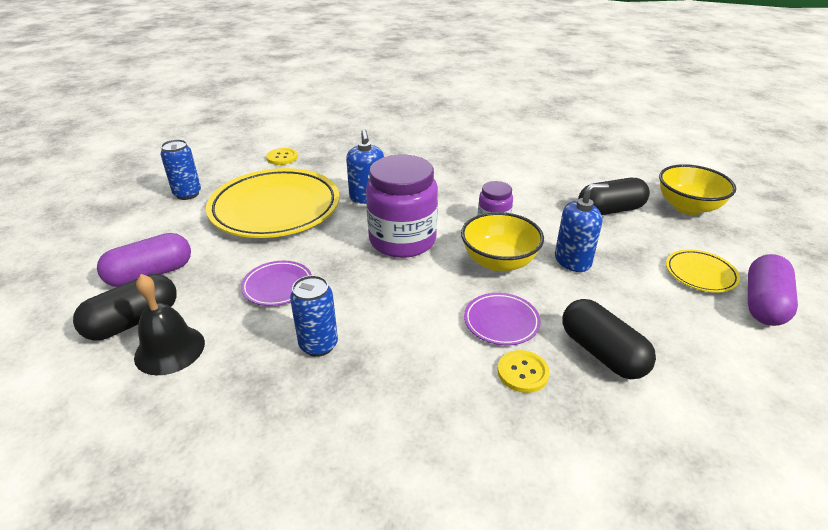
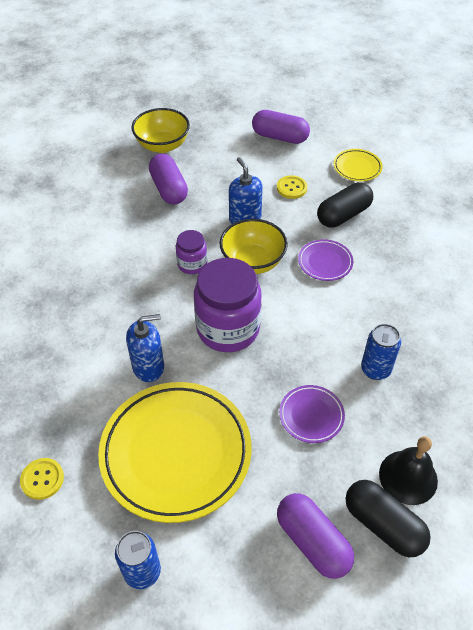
camera: 95 degrees left, 15 degrees up
(522, 372) = (371, 253): yellow button -> yellow button (291, 188)
(610, 210) = (169, 189): black capsule -> purple capsule
(700, 274) = (252, 157): yellow plate -> yellow plate (357, 167)

